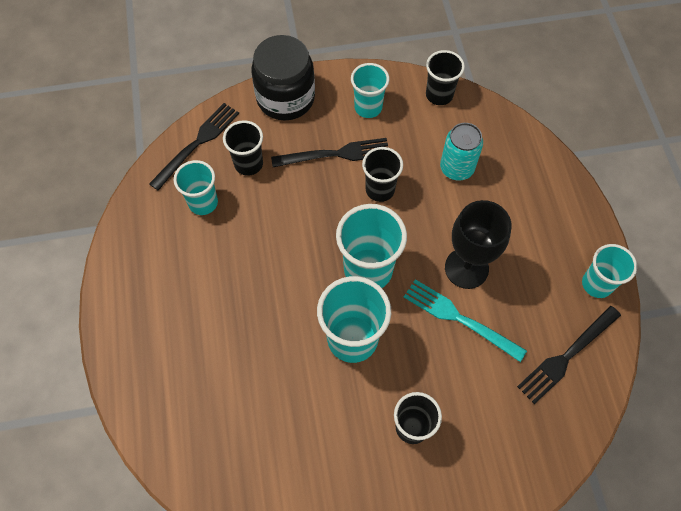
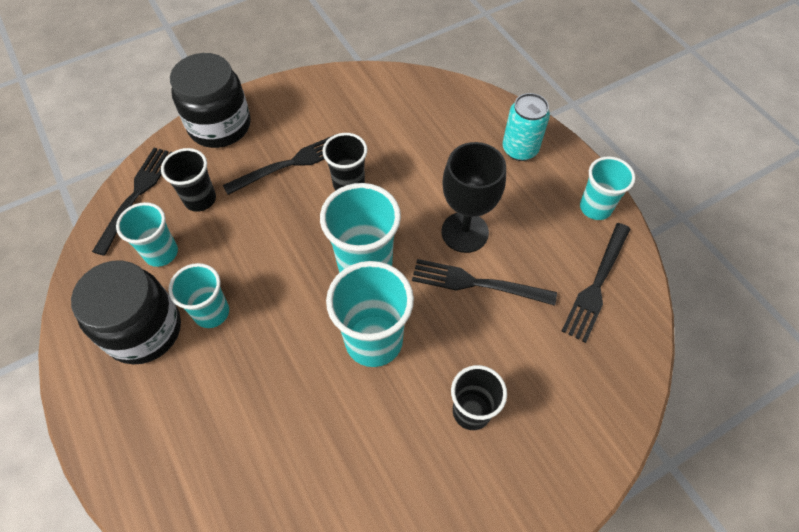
camera: 20 degrees left, 5 degrees down
(171, 266) = (144, 330): none -> black jar
(368, 107) = (309, 111): turquoise cup -> turquoise cup (211, 312)
(439, 95) = (375, 82): black cup -> none
(456, 168) = (418, 142): turquoise can -> turquoise can (520, 149)
(458, 318) = (476, 283): turquoise fork -> black fork

